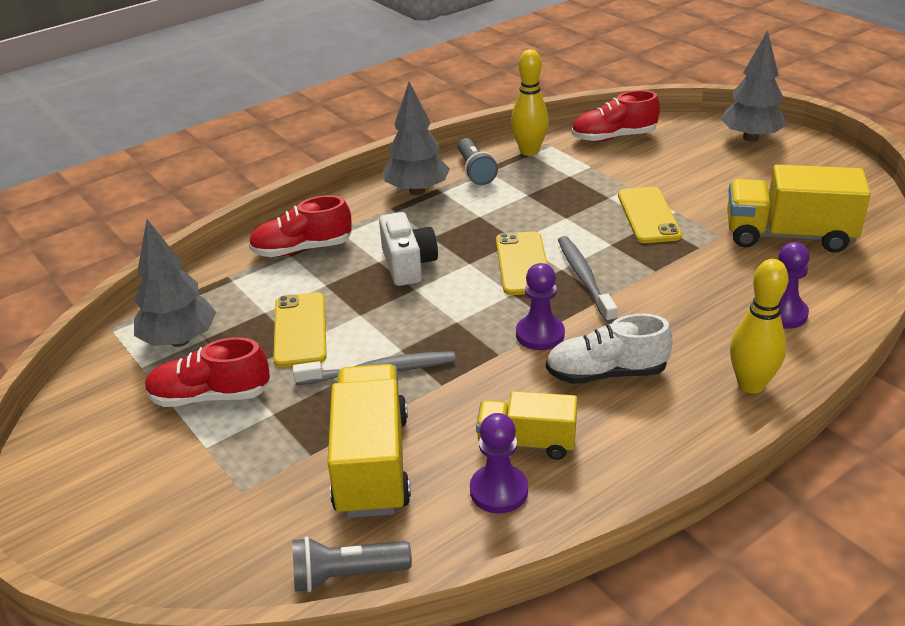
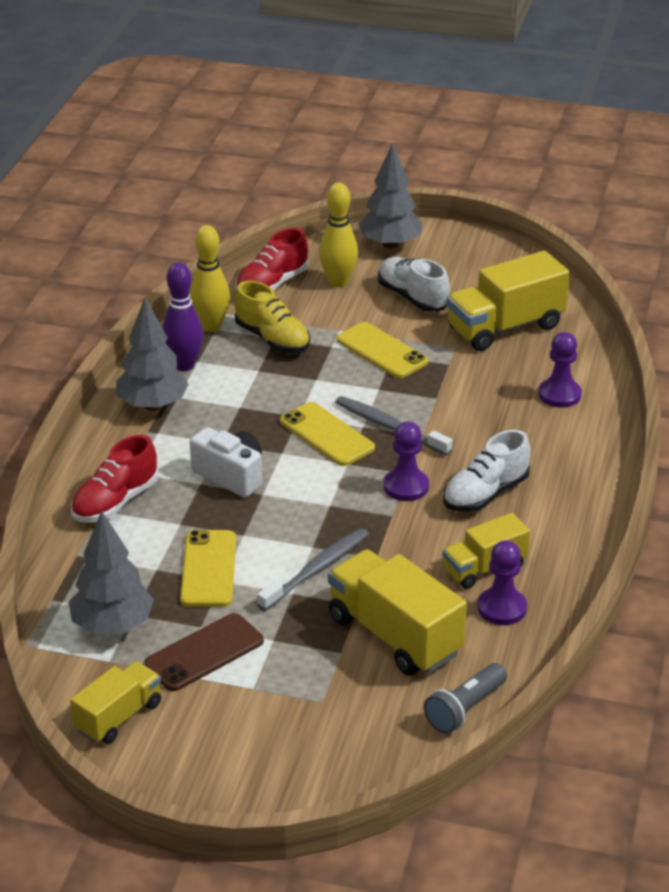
camera: 40 degrees left, 0 degrees up
(87, 415) = (118, 717): none -> yellow truck
(210, 396) = (204, 652): red shoe -> brown phone
(300, 330) = (209, 569): yellow phone -> yellow phone turned 45 degrees clockwise
(475, 171) = (184, 365): grey flashlight -> purple bowling pin
(566, 176) = (272, 339): none -> yellow shoe
(725, 183) = (412, 297): none -> white shoe
(751, 384) = (588, 458): yellow bowling pin -> yellow bowling pin (338, 282)

